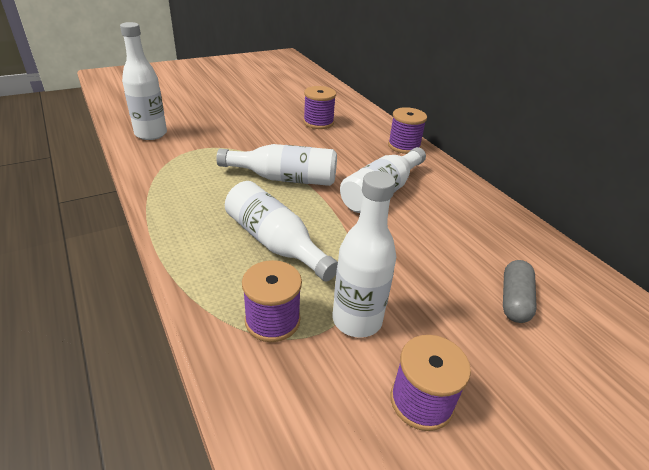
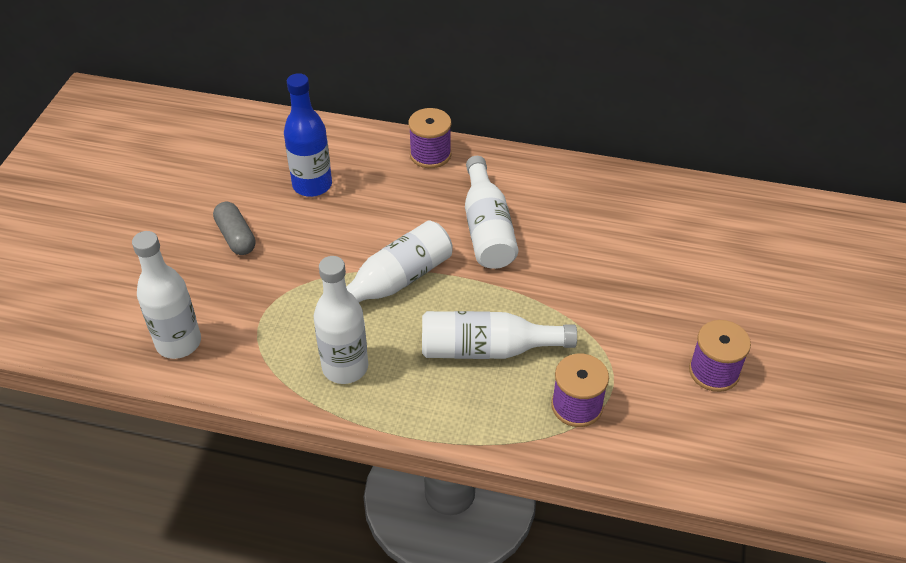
camera: 45 degrees left, 10 degrees up
(318, 122) = (312, 185): purple spool -> blue bottle
(357, 320) = (620, 356): white bottle -> white bottle (345, 367)
(514, 300) = (681, 253): grey capsule -> grey capsule (236, 237)

